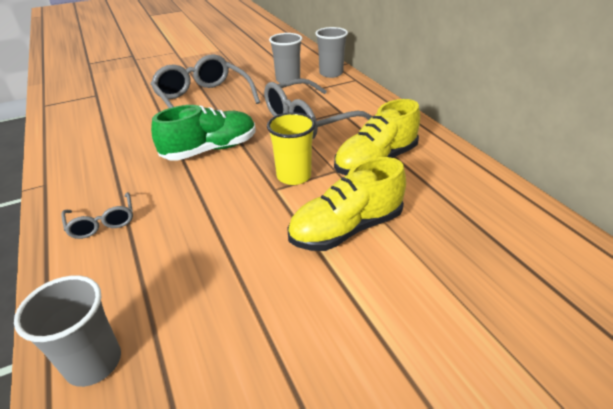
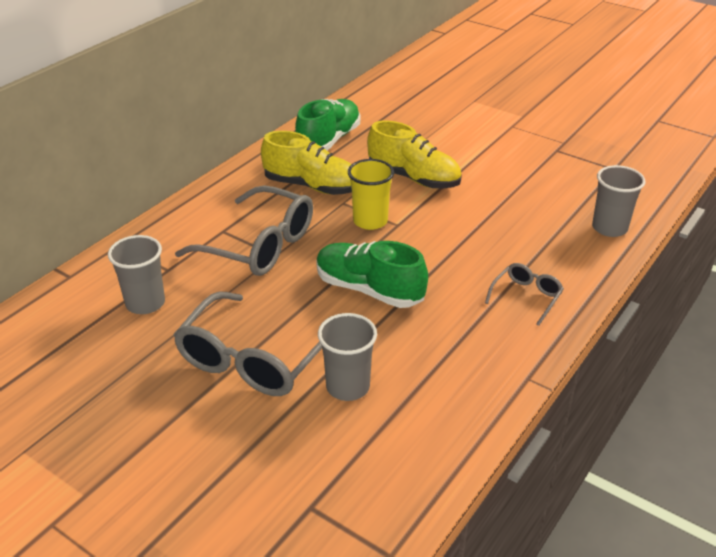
camera: 120 degrees left, 0 degrees up
(331, 73) = (104, 271): grey cup -> grey cup (348, 387)
(466, 195) = (328, 140): none -> green shoe

